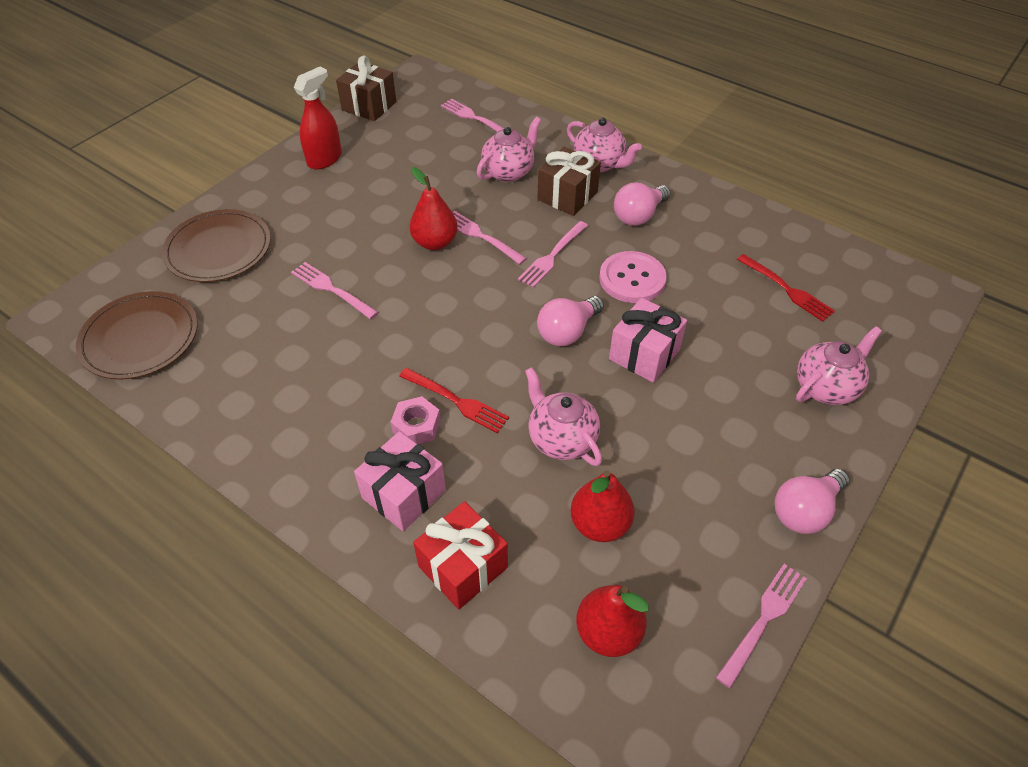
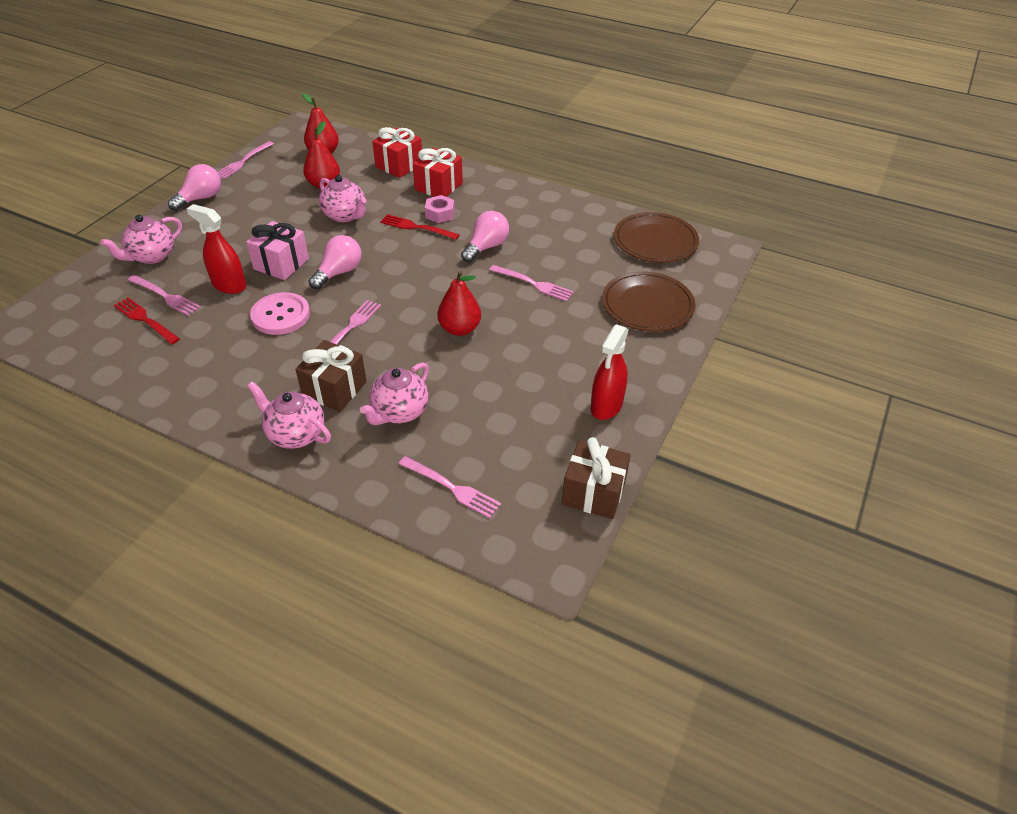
camera: 170 degrees right, 5 degrees down
(404, 494) = (438, 186): pink gift -> red gift
(481, 236) = (418, 339): pink fork -> pink fork (165, 296)
(638, 216) = (262, 375): pink light bulb -> pink light bulb (486, 247)
(704, 327) = (229, 285): none -> red spray bottle

